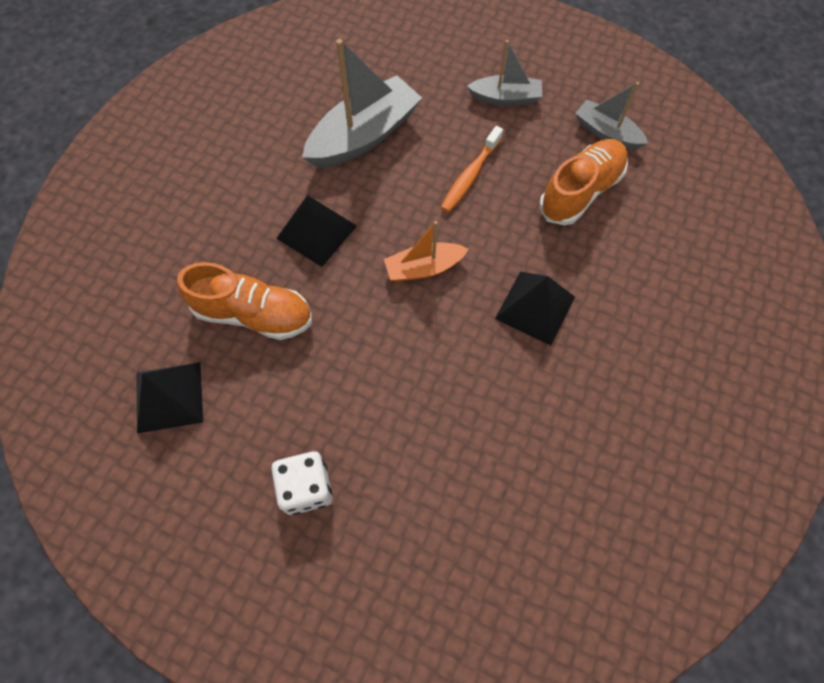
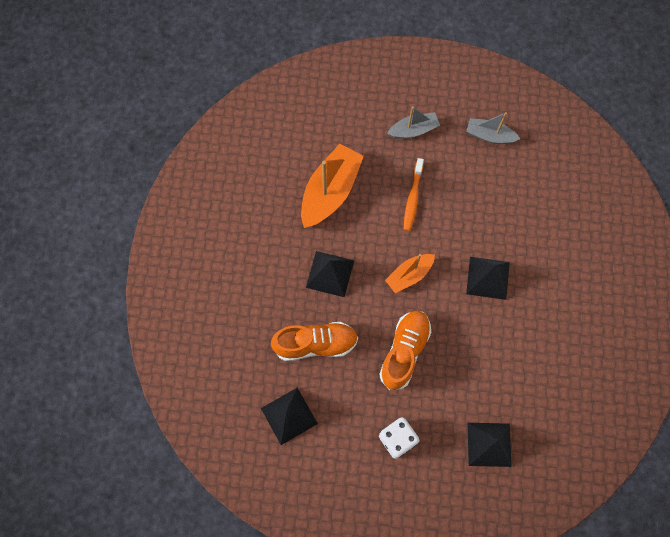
camera: 20 degrees left, 5 degrees up
(364, 136) = (330, 192): grey boat -> orange boat
(442, 548) = (489, 444): none -> black pyramid
(580, 191) = (488, 186): orange shoe -> orange shoe (404, 351)

